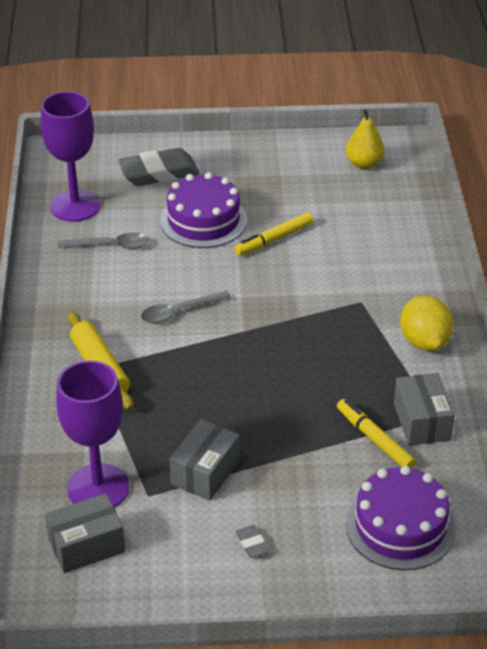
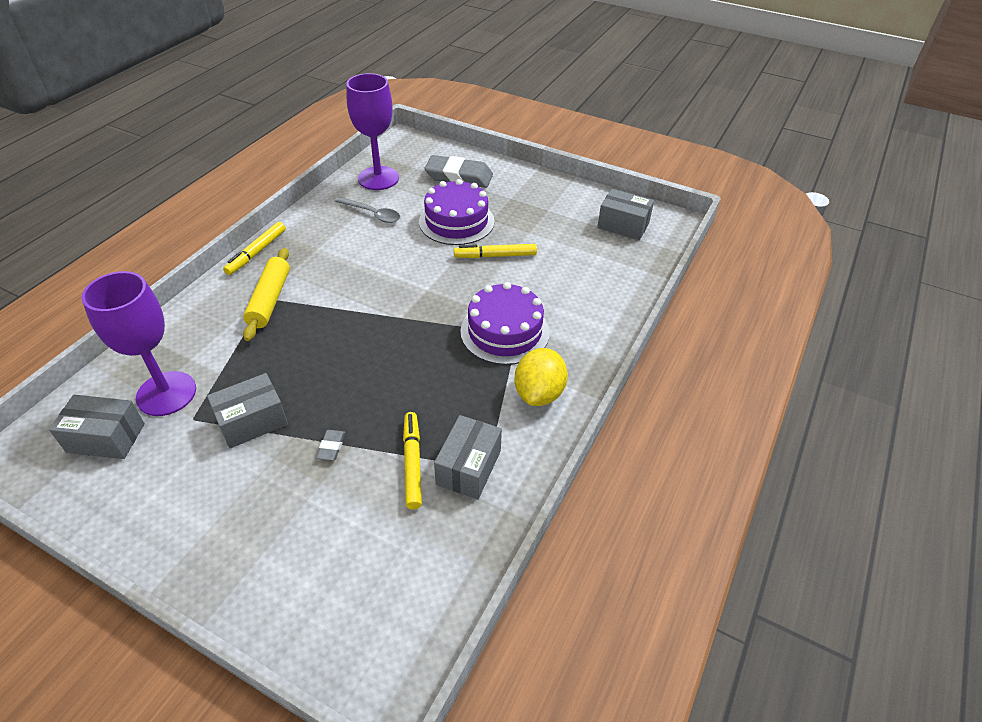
camera: 30 degrees right, 5 degrees up
(32, 331) = (256, 252): none -> yellow marker
(179, 312) = (369, 282): grey spoon -> none
(252, 544) = (219, 507): grey eraser -> grey eraser (331, 447)
(364, 164) = (623, 225): yellow pear -> grey box
(400, 526) = (353, 562): purple cake -> purple cake (504, 332)

